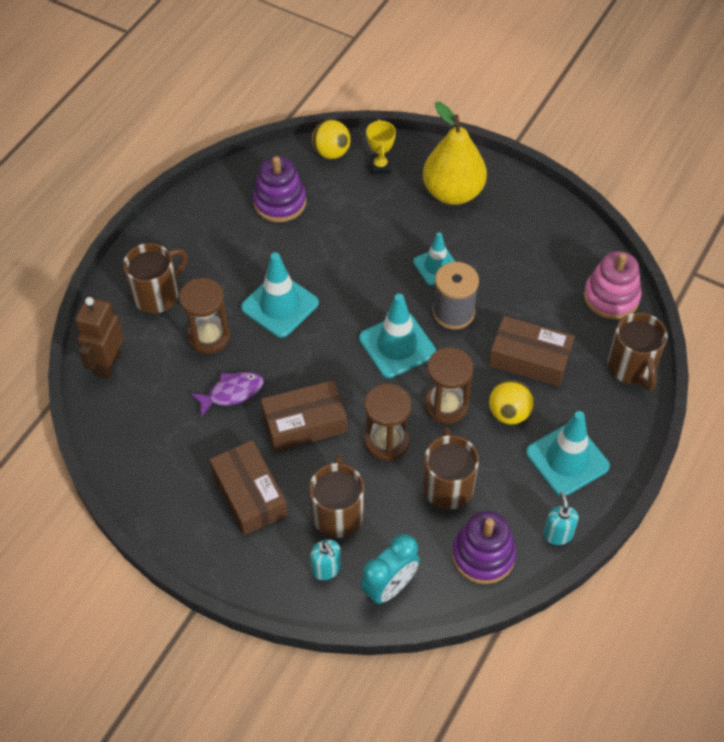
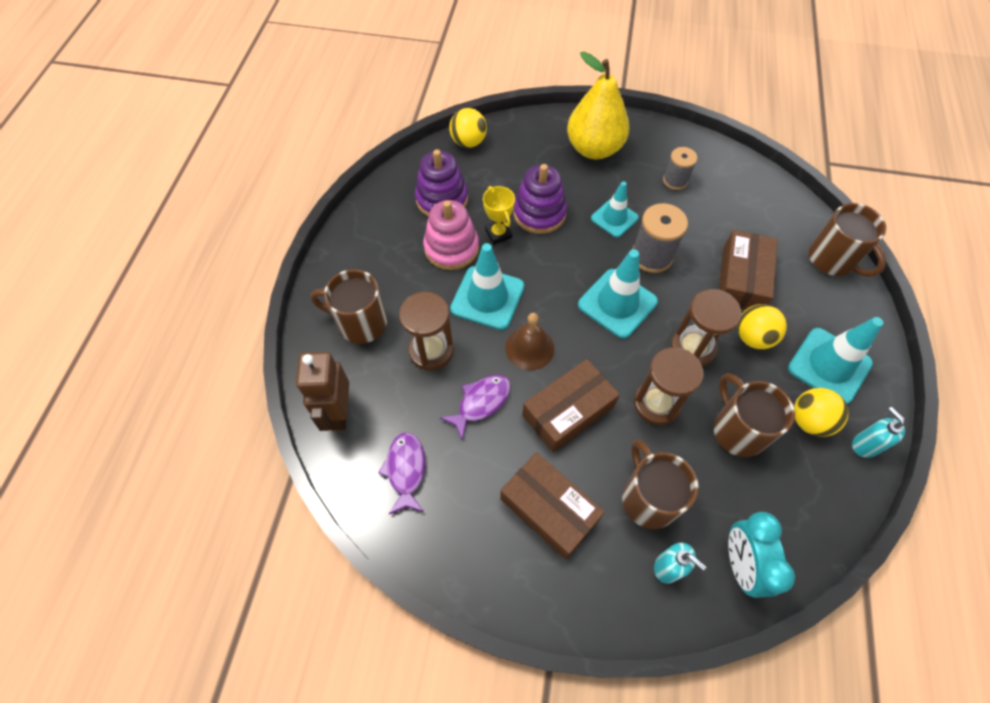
camera: 20 degrees left, 5 degrees up
(145, 426) = (406, 470): none -> purple fish
(157, 294) = (360, 323): brown mug -> brown mug turned 105 degrees counterclockwise
(296, 360) = (529, 348): none -> brown bell
(380, 166) = (518, 143): yellow trophy -> yellow trophy (498, 234)
(389, 587) = (741, 564): turquoise clock -> turquoise clock turned 150 degrees clockwise
(483, 555) = (810, 493): purple stacking toy -> purple stacking toy (539, 213)
(517, 247) = (675, 180): none -> grey spool
(518, 499) = (809, 421): none -> yellow ball
(529, 358) = (741, 279): brown box -> brown box turned 75 degrees counterclockwise
(611, 297) = (778, 202): pink stacking toy -> pink stacking toy (451, 248)

